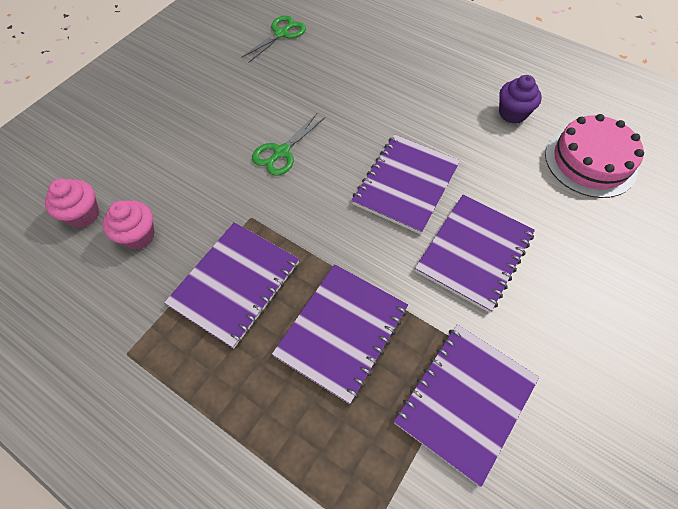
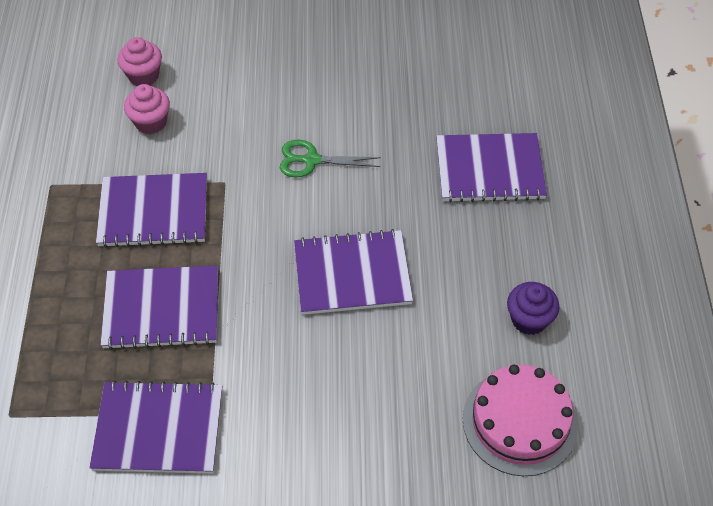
camera: 55 degrees right, 5 degrees down
(281, 34) = (463, 68): green scissors -> none
(474, 252) = (314, 367): purple notebook -> purple notebook (489, 169)

